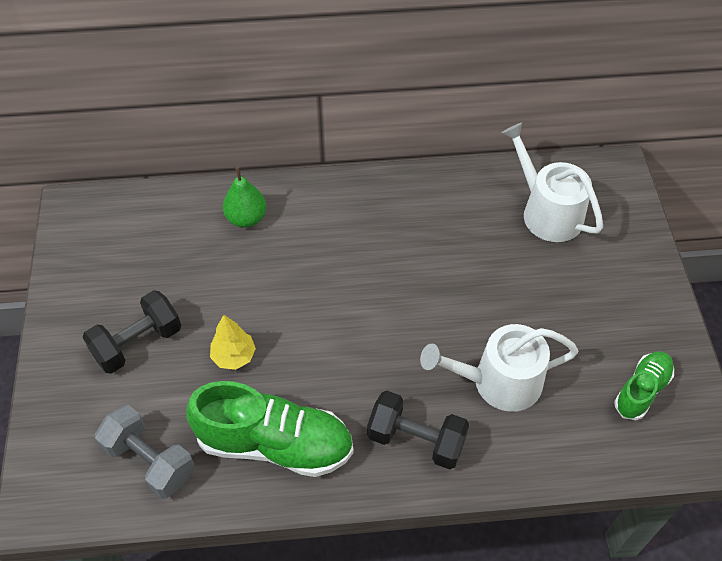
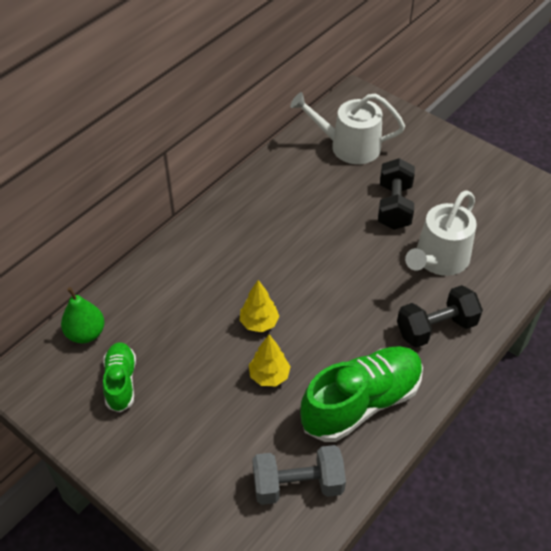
camera: 45 degrees left, 5 degrees down
(137, 343) = (192, 424): black dumbbell -> black dumbbell (394, 206)
(246, 218) = (166, 287): green pear -> green pear (86, 333)
(278, 307) = (259, 323): none -> yellow tree
(641, 390) = (511, 204): green shoe -> green shoe (121, 382)

